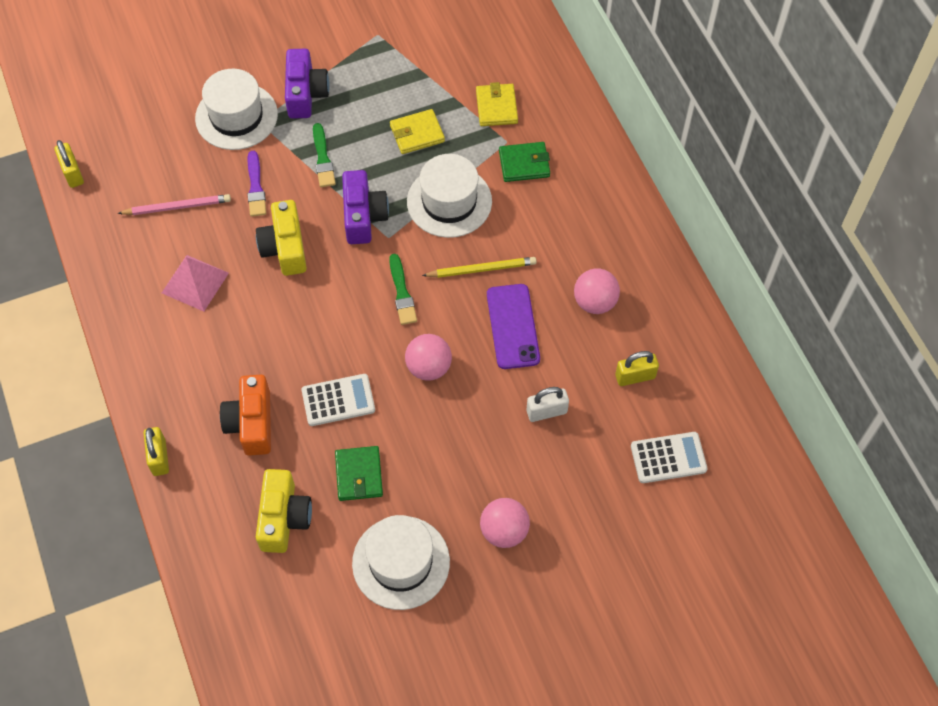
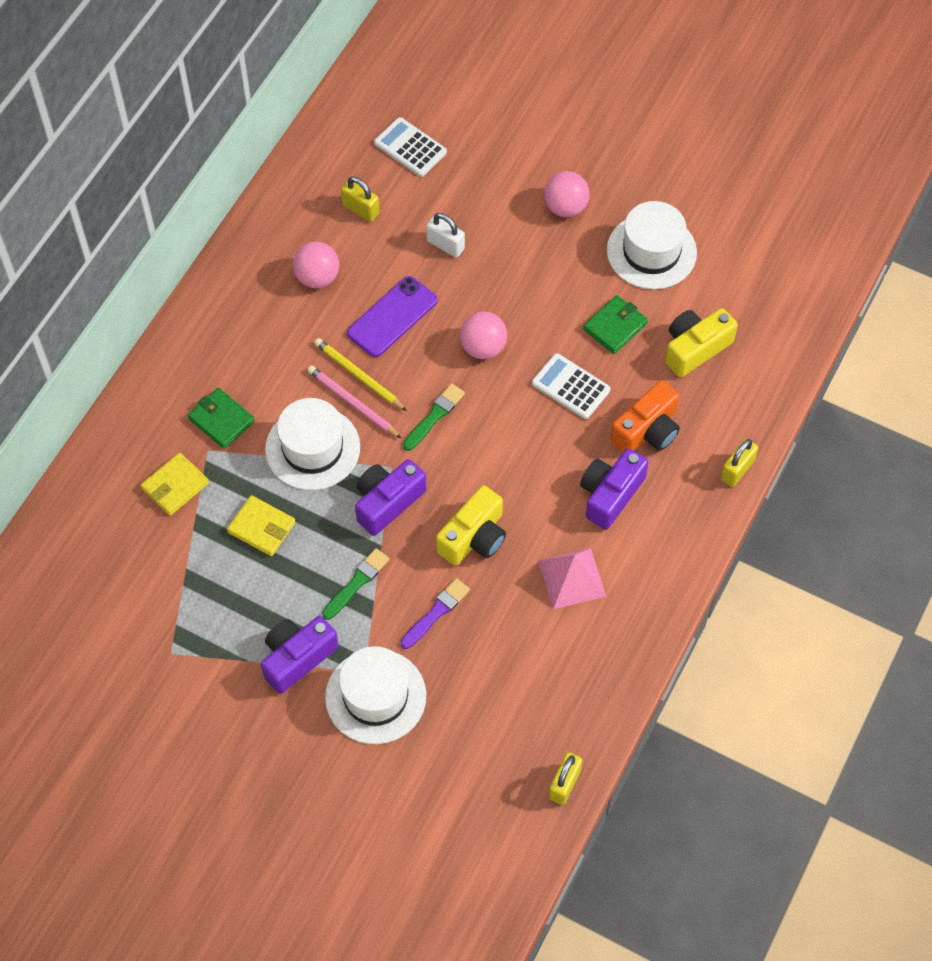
camera: 130 degrees left, 0 degrees up
(177, 207) = (515, 659): pink pencil -> pink pencil (352, 403)
(229, 356) = (610, 494): none -> purple camera

